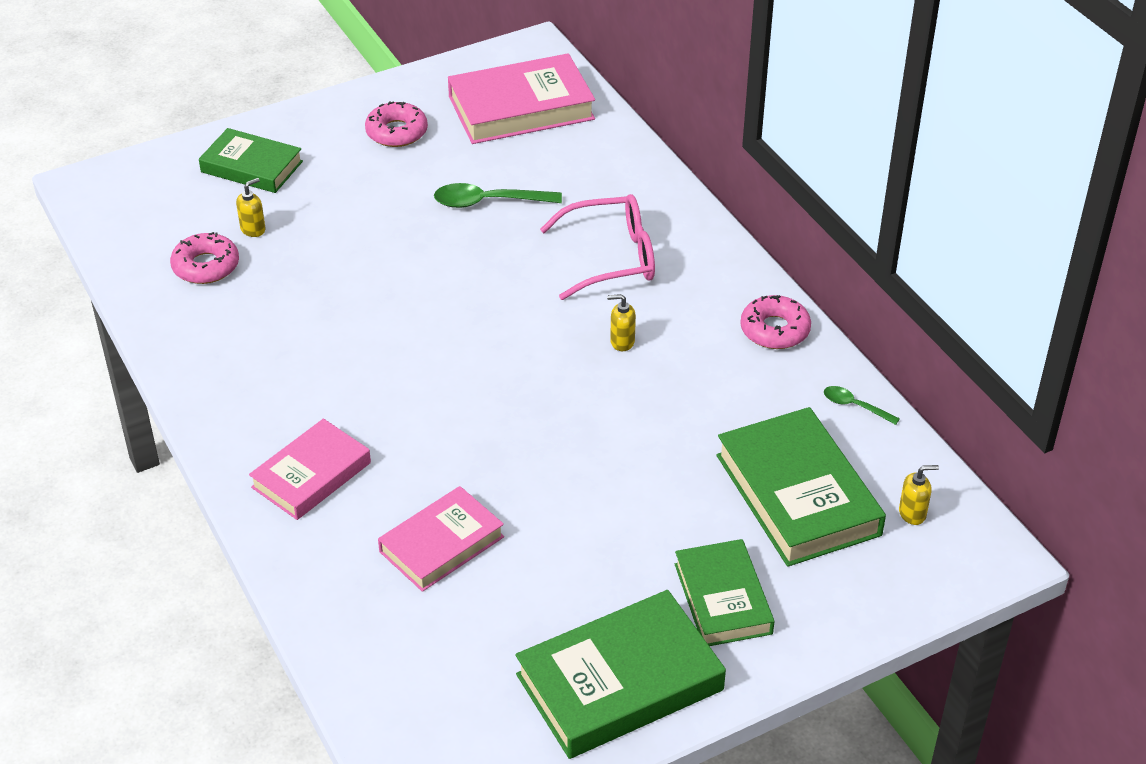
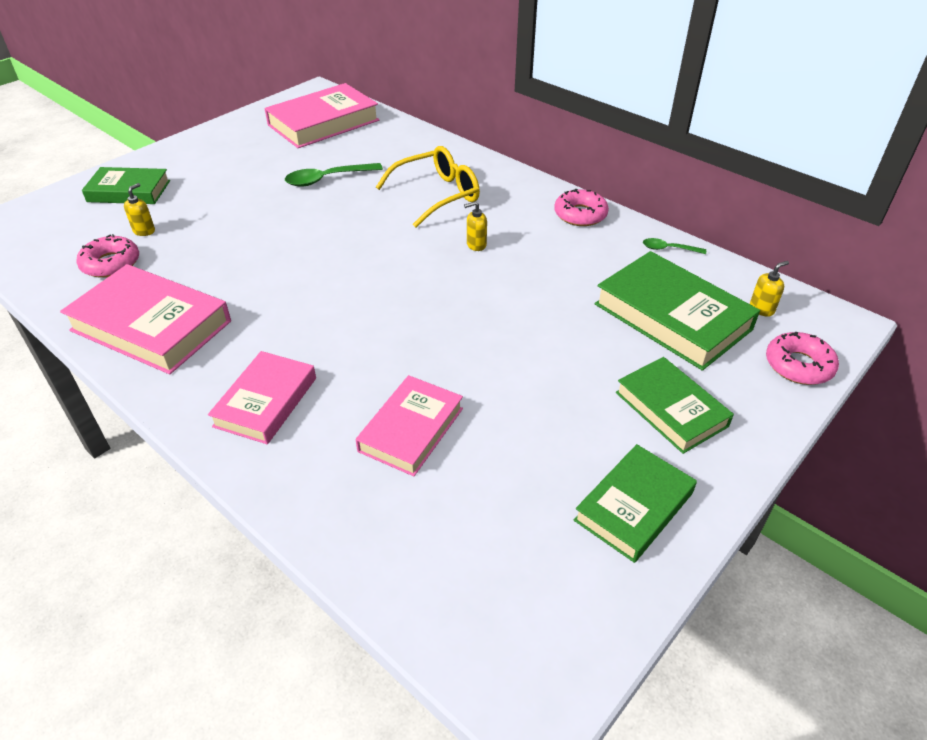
camera: 20 degrees left, 0 degrees up
(226, 357) = (151, 326): none -> pink book
(396, 132) = (237, 151): pink donut -> pink donut (798, 365)
(610, 258) = (436, 195): pink glasses -> yellow glasses
(619, 682) = (633, 506): green book -> green book, size x0.64

